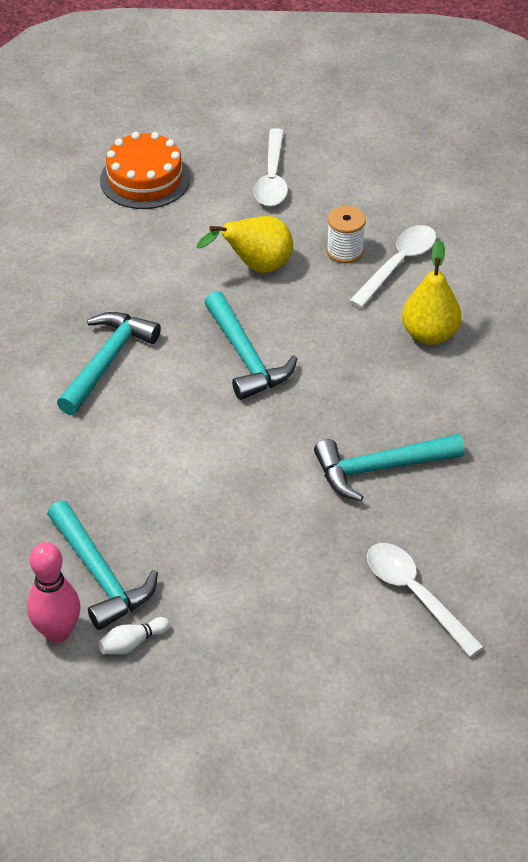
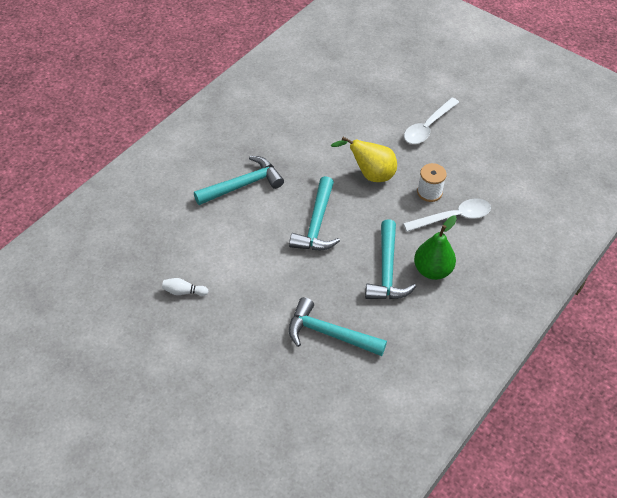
camera: 35 degrees right, 5 degrees up
(57, 632) = (83, 319): pink bowling pin -> none
(99, 575) = (131, 301): turquoise hammer -> turquoise hammer (387, 270)
(132, 643) = (112, 350): white bowling pin -> white bowling pin (184, 291)
(145, 179) = (356, 92): orange cake -> none
(415, 594) = (279, 421): white spoon -> none
(429, 334) = (432, 270): yellow pear -> green pear

